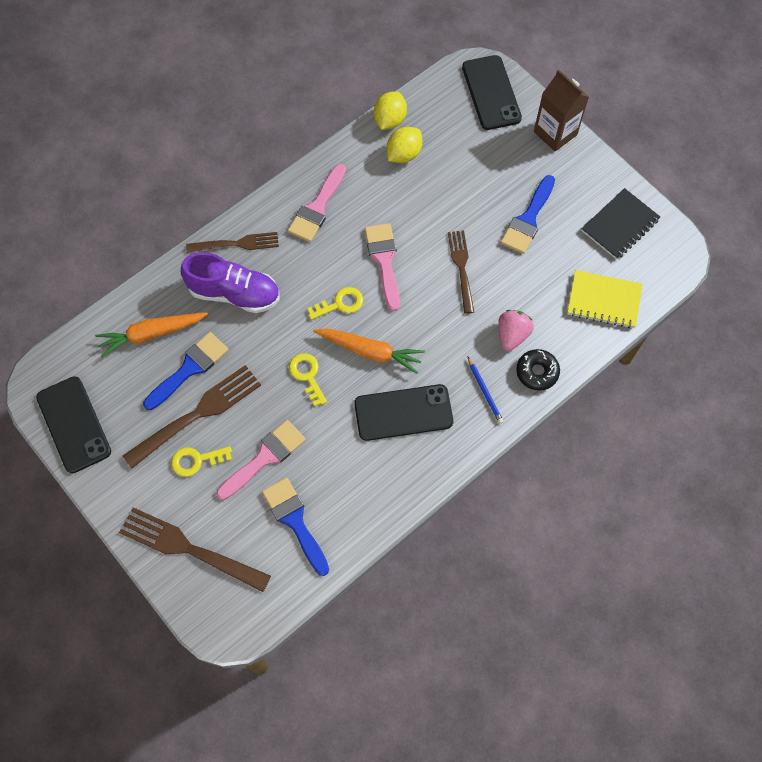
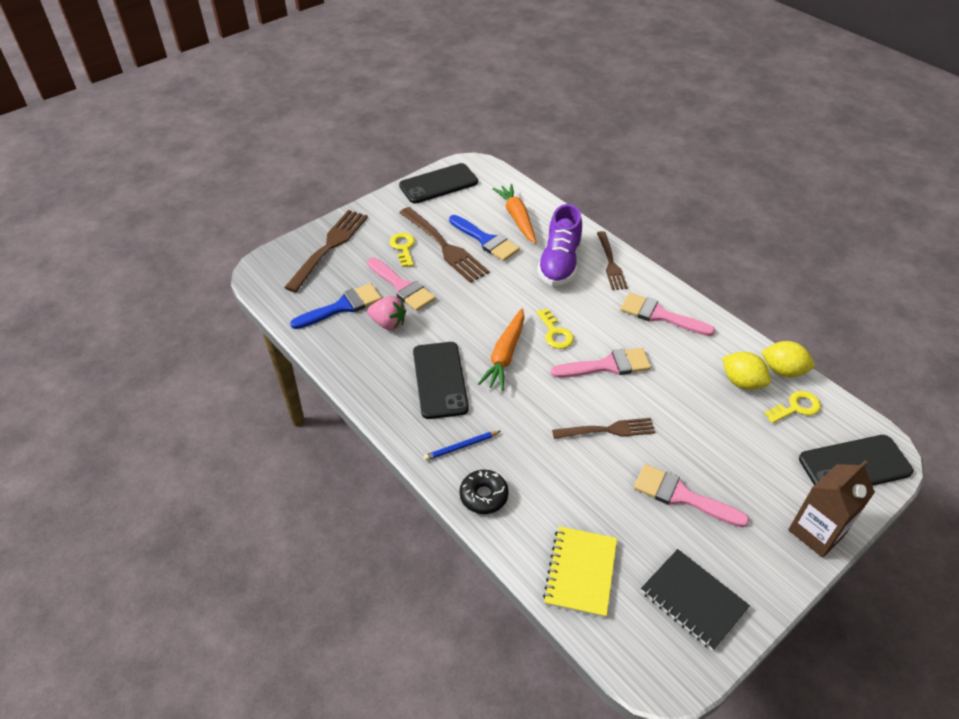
camera: 90 degrees right, 20 degrees down
(307, 375) = (479, 312): yellow key -> yellow key (796, 407)
(512, 335) = (528, 474): pink strawberry -> pink strawberry (388, 323)
(528, 219) = (682, 496): blue brush -> pink brush

